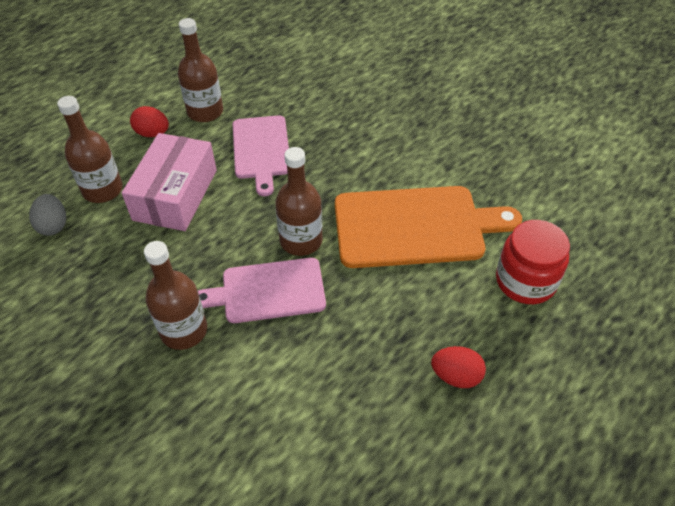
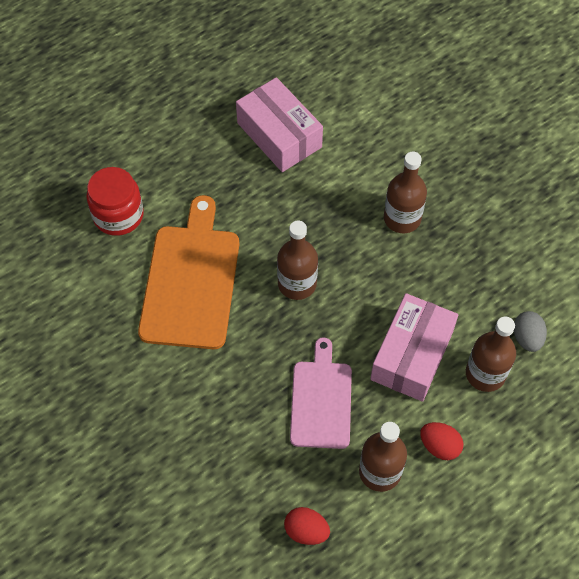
camera: 170 degrees left, 10 degrees up
(268, 291) = (331, 241): pink cutting board -> none
(361, 423) = (279, 135): none -> pink box
(415, 227) = (191, 281): orange cutting board -> orange cutting board turned 90 degrees clockwise
(456, 376) = (203, 154): red egg -> red egg (306, 531)

